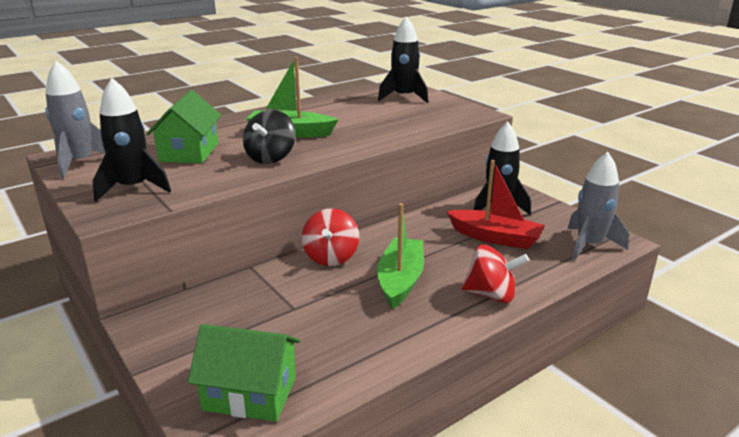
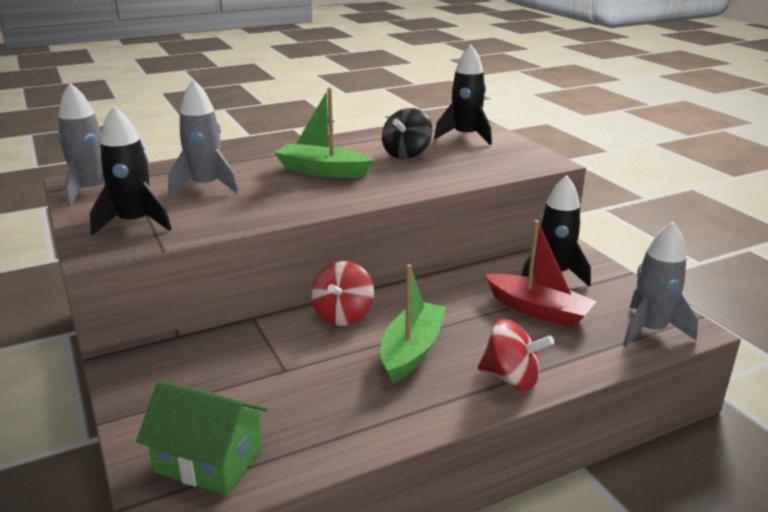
camera: 10 degrees right, 0 degrees up
(189, 152) = (206, 186): green house -> grey rocket
(271, 158) = (289, 199): black spinning top -> black spinning top (406, 154)

